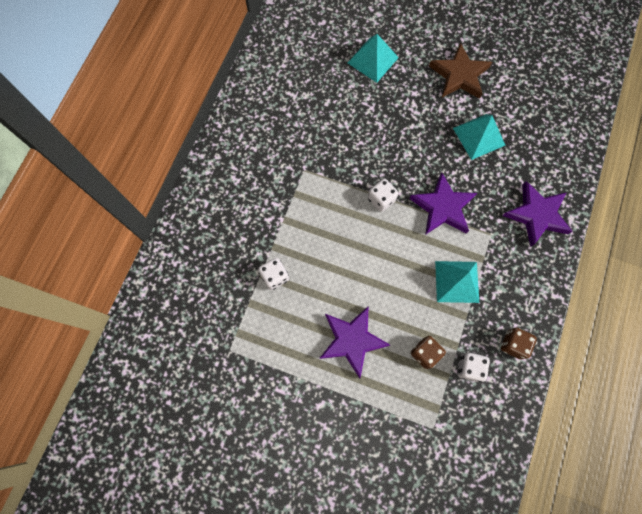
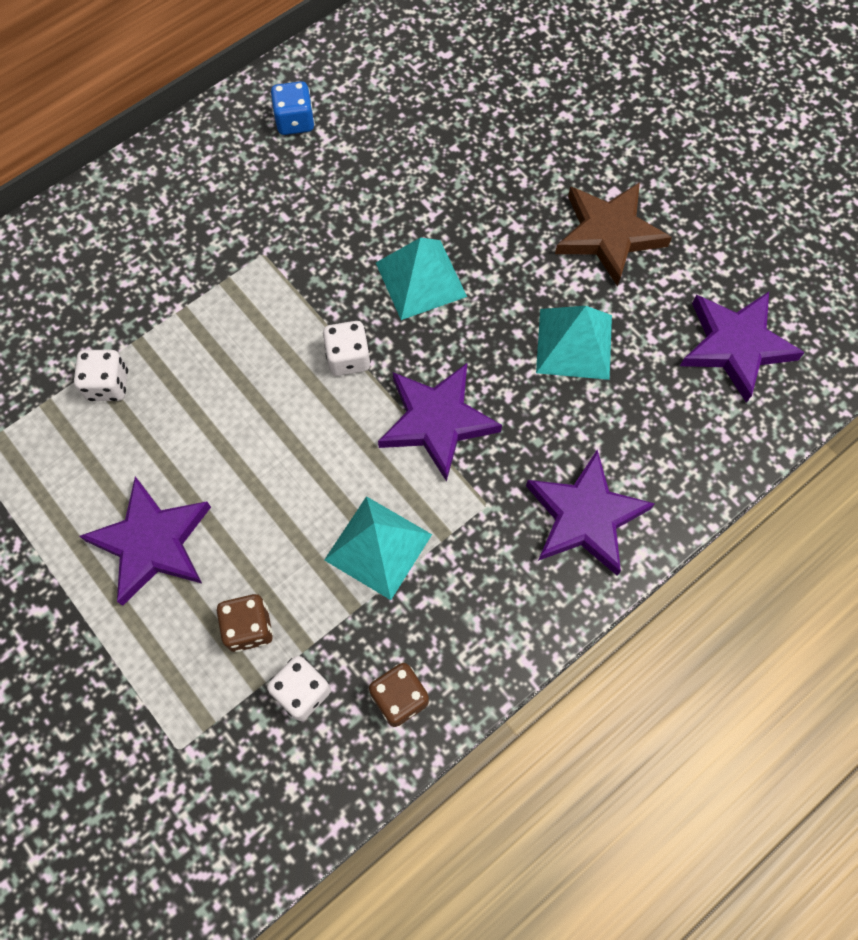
camera: 30 degrees right, 5 degrees down
(272, 94) = (295, 121): none -> blue dice
(372, 60) = (484, 145): turquoise pyramid -> turquoise pyramid (420, 279)
(549, 99) = (735, 346): none -> purple star

